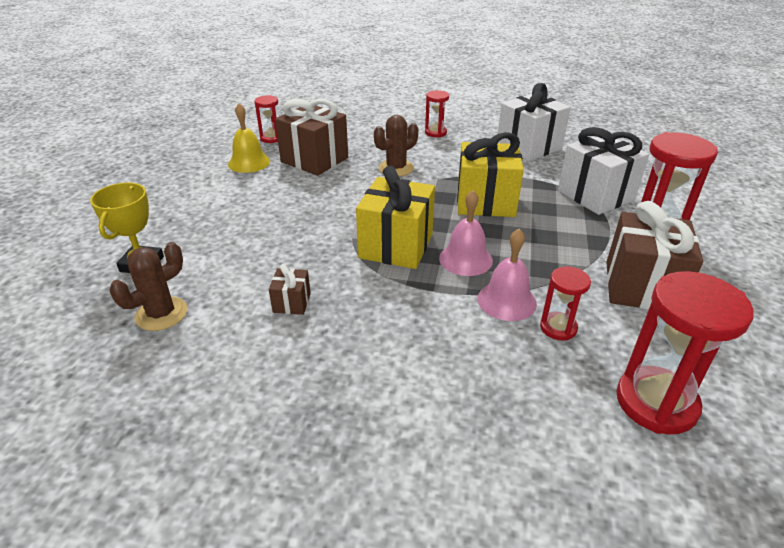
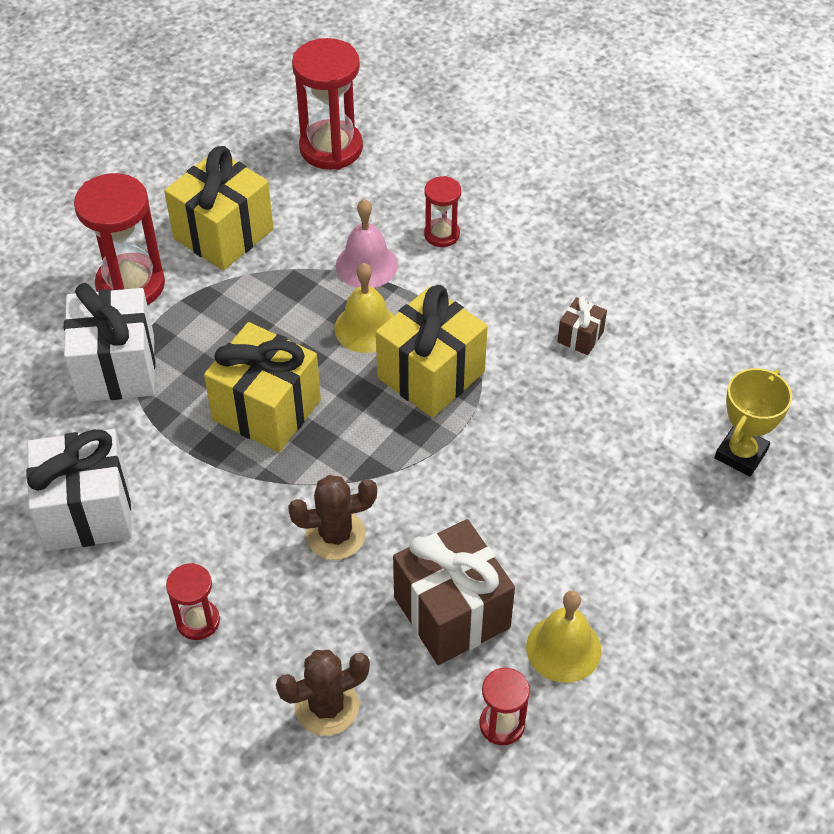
camera: 155 degrees left, 15 degrees up
(161, 314) = (717, 369): brown cactus -> brown cactus (327, 706)
(465, 259) = (366, 328): pink bell -> yellow bell
(558, 328) = (345, 224): red hourglass -> red hourglass (442, 234)
(641, 287) = (223, 234): brown gift -> yellow gift

